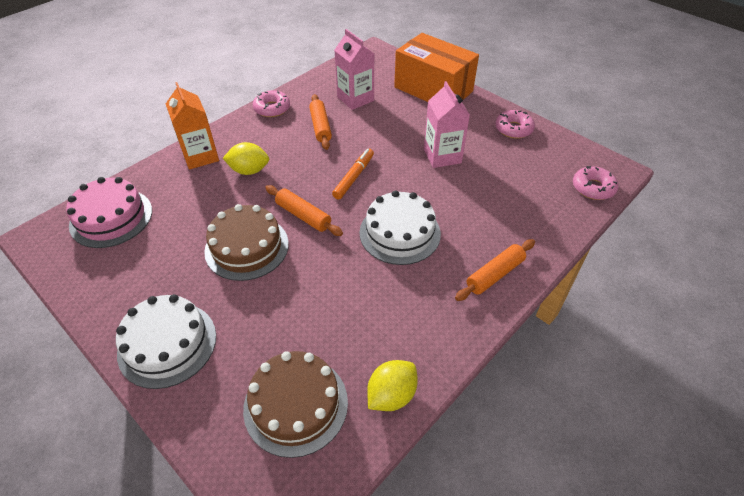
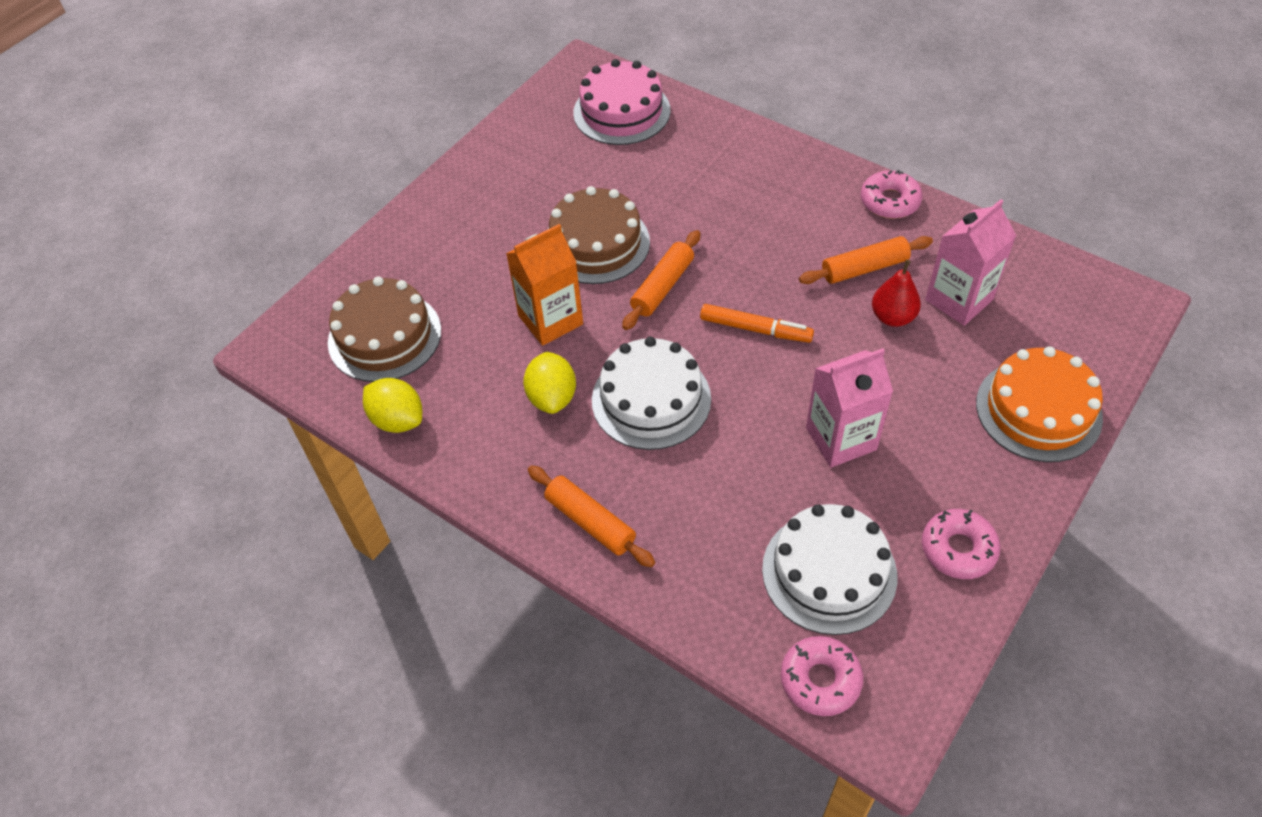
camera: 85 degrees right, 5 degrees up
(167, 344) = (451, 214): white cake -> white cake (829, 572)
(200, 156) = (753, 154): orange carton -> orange carton (550, 320)
(249, 170) = (738, 211): yellow lemon -> yellow lemon (552, 397)
(360, 123) = (893, 317): none -> red pear
(433, 89) = (1038, 410): orange box -> orange cake

